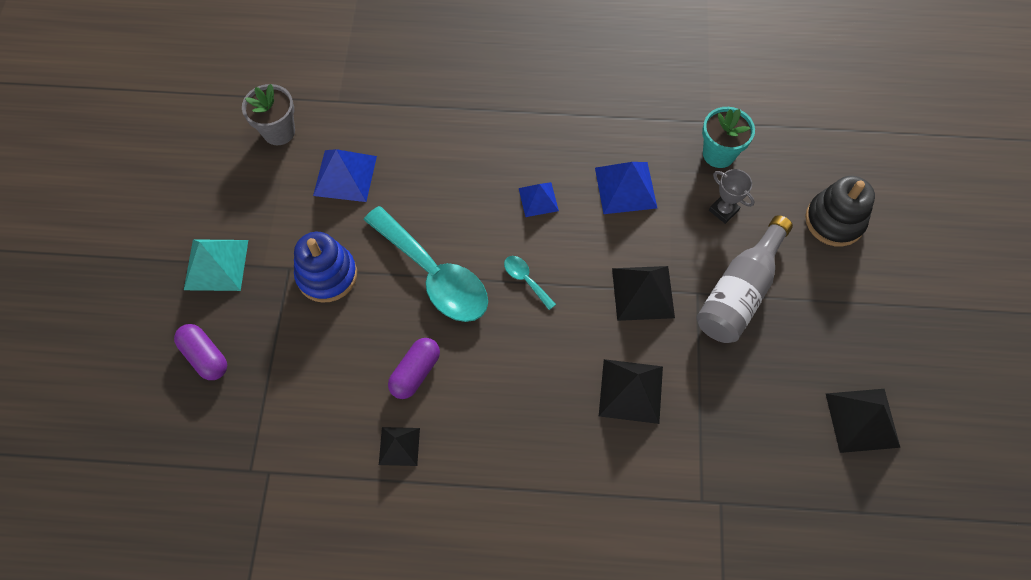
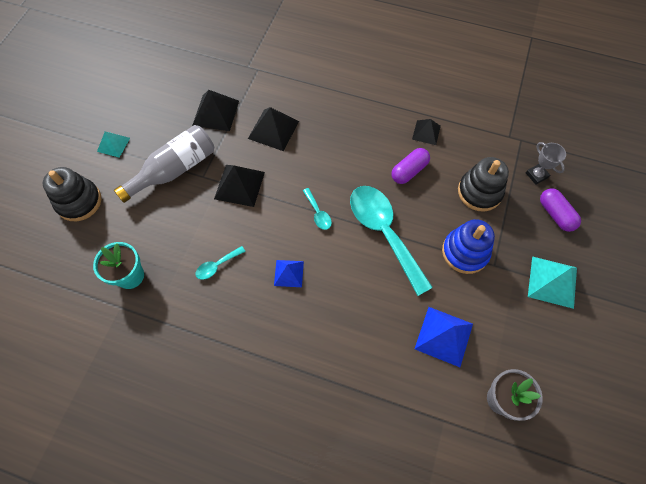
camera: 165 degrees left, 0 degrees up
(311, 364) = (479, 192): none -> black stacking toy
(625, 187) = (217, 266): blue pyramid -> turquoise spoon
(723, 210) = (153, 229): grey trophy -> grey trophy (536, 175)
(843, 308) = (113, 144): none -> turquoise pyramid
(862, 420) = (145, 85): black pyramid -> black pyramid (216, 113)

